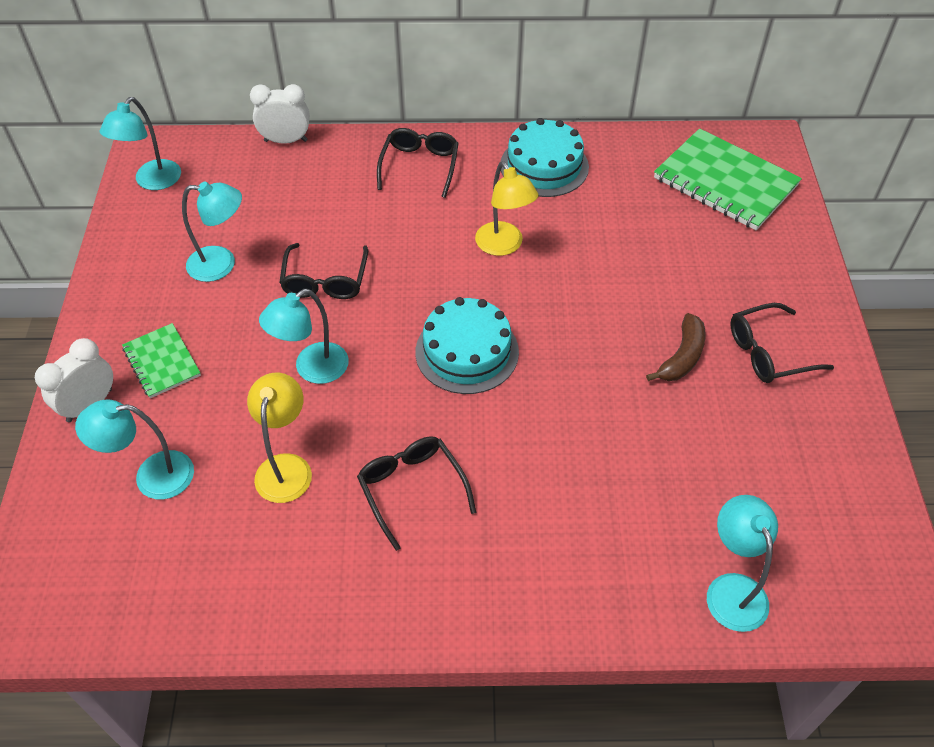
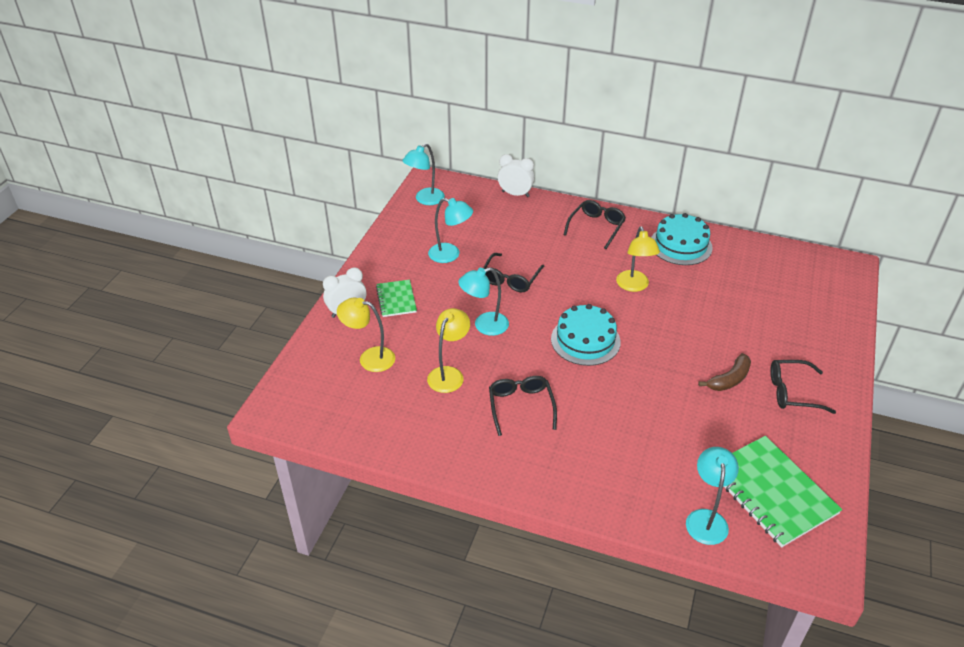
camera: 20 degrees right, 10 degrees down
(152, 476) = (369, 358): turquoise lamp -> yellow lamp
(725, 182) = (806, 283): green notebook -> green notebook (771, 492)

